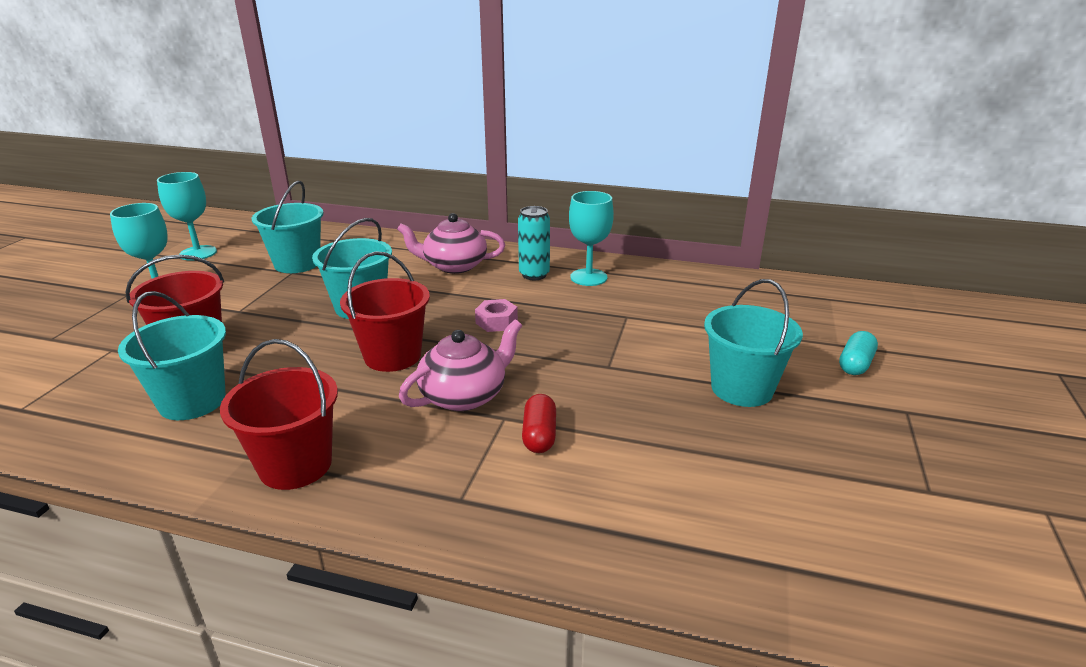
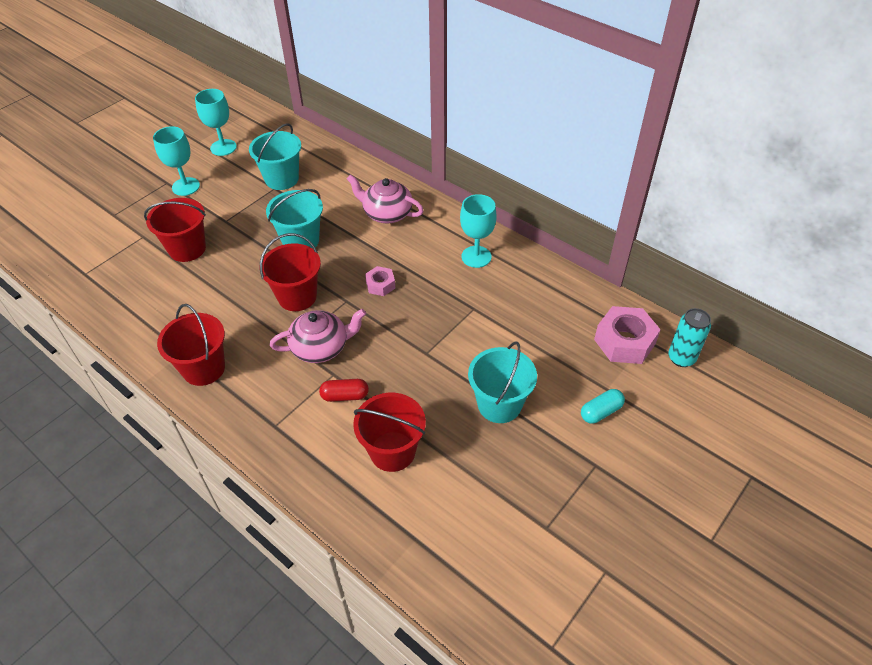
camera: 25 degrees right, 20 degrees up
(192, 401) = (170, 298): turquoise bucket -> none
(534, 275) = (438, 241): turquoise can -> turquoise can (681, 358)
(539, 435) = (345, 396): red capsule -> red capsule turned 60 degrees clockwise
(658, 474) = (392, 451): none -> red bucket
(811, 305) = (624, 342): none -> pink nut

